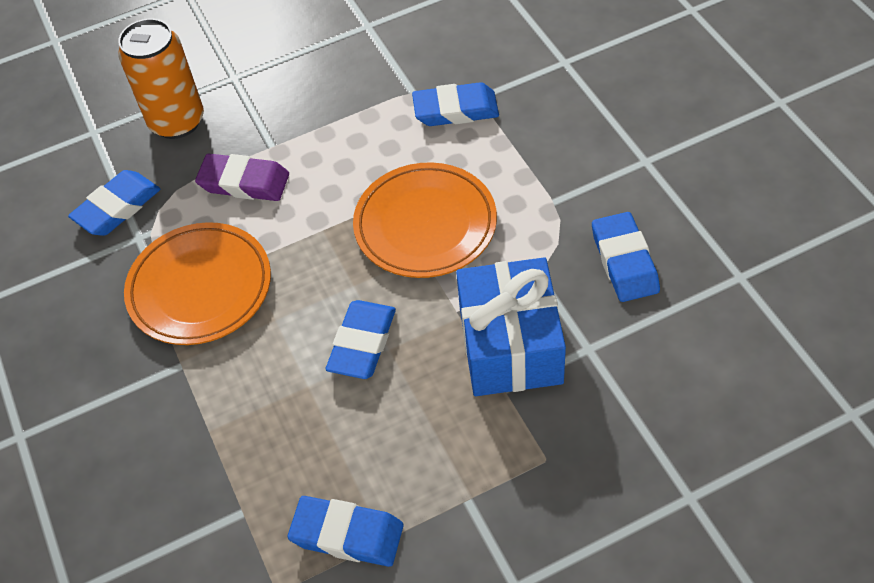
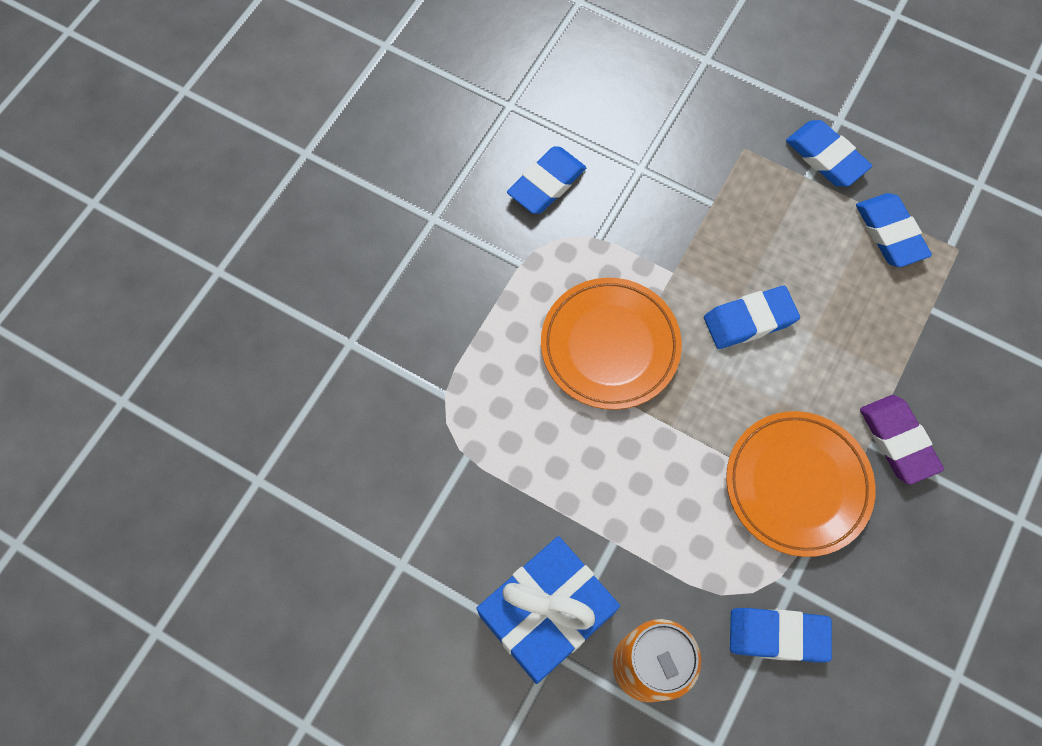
camera: 130 degrees left, 15 degrees up
(244, 182) = (670, 535): purple eraser -> purple eraser (897, 441)
(455, 110) = (466, 402): blue eraser -> blue eraser (826, 157)
(510, 345) = (675, 218): blue gift -> blue gift (546, 614)

